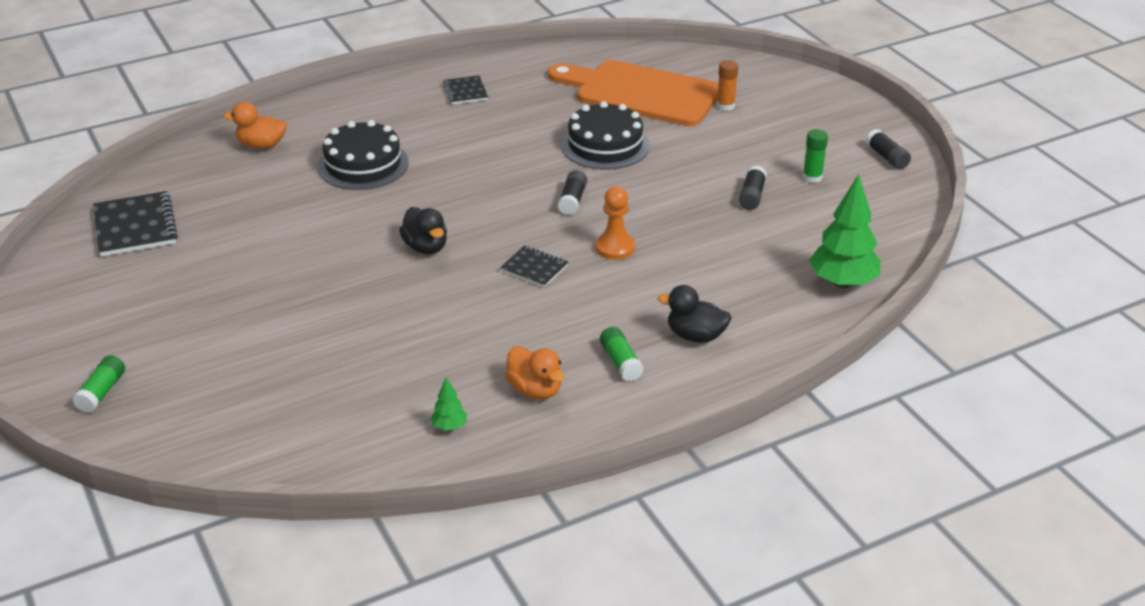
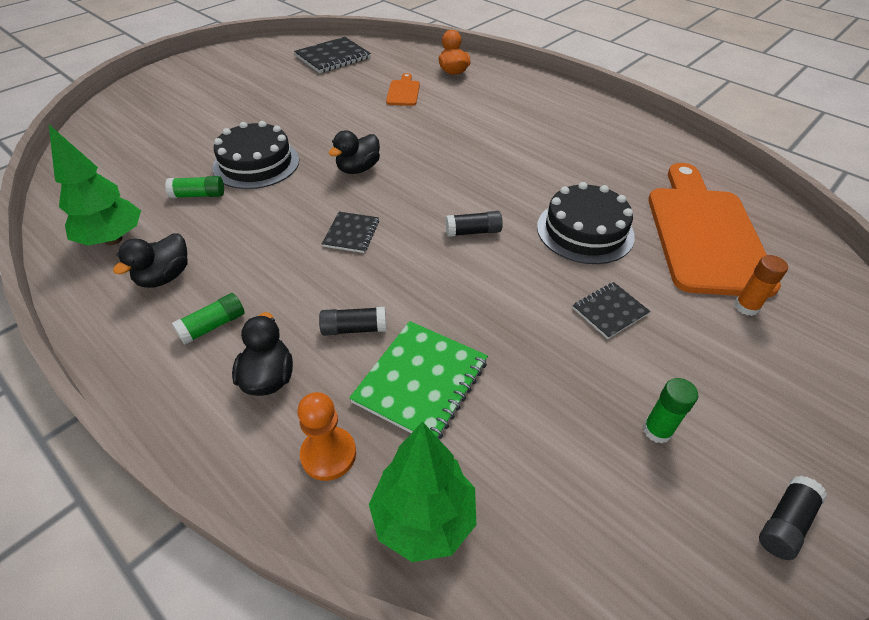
camera: 70 degrees right, 10 degrees up
(102, 392) = (155, 92): green glue stick -> green glue stick (198, 195)
(282, 189) = (403, 92): none -> orange cutting board
(363, 164) = (457, 114): black cake -> black cake (256, 163)
(449, 426) = (113, 239): green tree -> green tree, size x2.20
(465, 91) = (602, 133): black notebook -> black notebook (609, 311)
(535, 390) = (165, 277): orange duck -> black duck
(615, 248) = (407, 278): orange pawn -> orange pawn (328, 454)
(732, 262) = (421, 382): none -> green notebook
(752, 196) = (570, 372): black glue stick -> black glue stick (354, 329)

